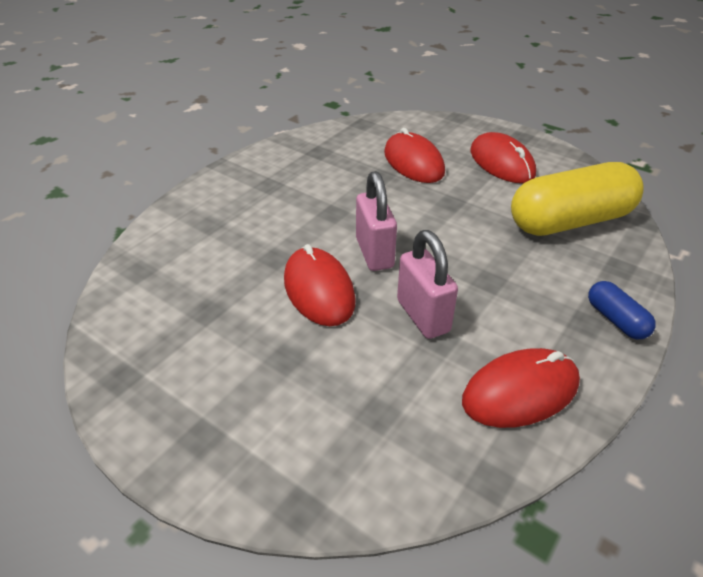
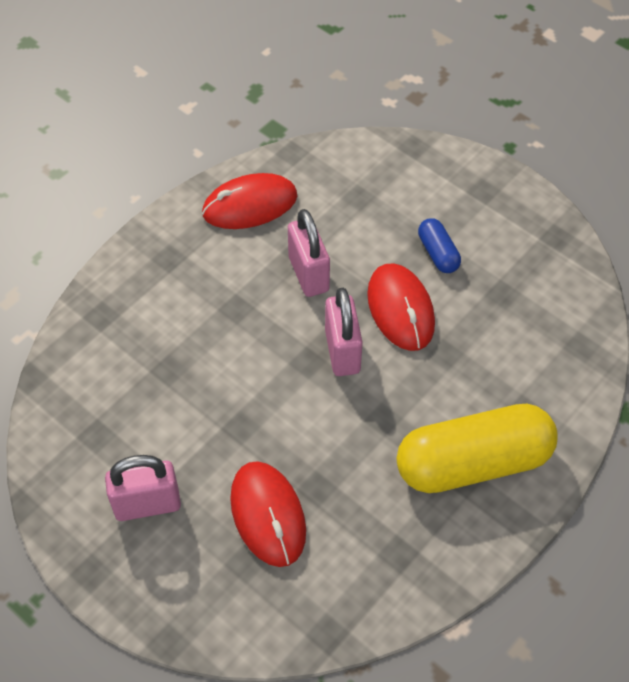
camera: 175 degrees left, 15 degrees up
(501, 162) = (147, 504): red mouse -> pink padlock
(570, 221) = (116, 382): yellow capsule -> yellow capsule (473, 462)
(616, 320) = (141, 258): blue capsule -> blue capsule (438, 253)

